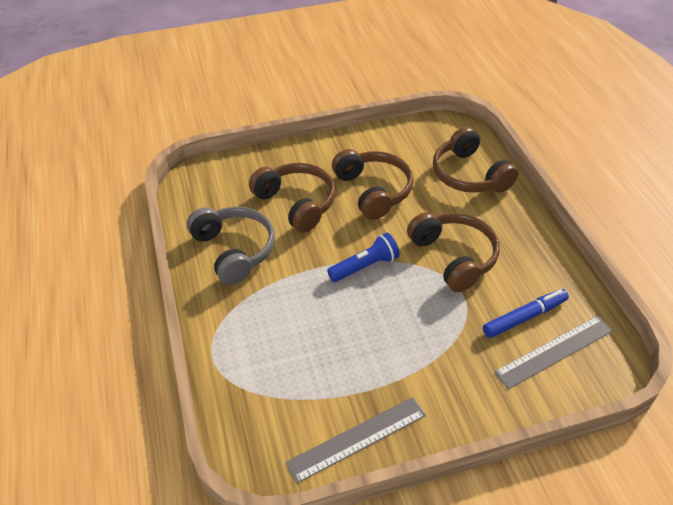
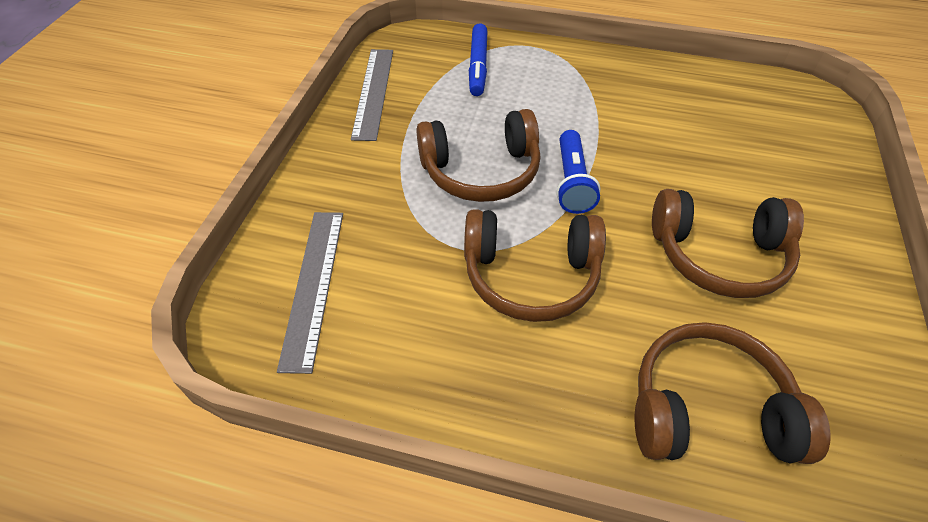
camera: 120 degrees right, 5 degrees up
(234, 250) = (663, 95): grey headphones -> none
(296, 203) = (725, 168): brown headphones -> brown headphones (481, 171)
(524, 317) = (381, 288): blue marker -> blue marker (478, 66)

